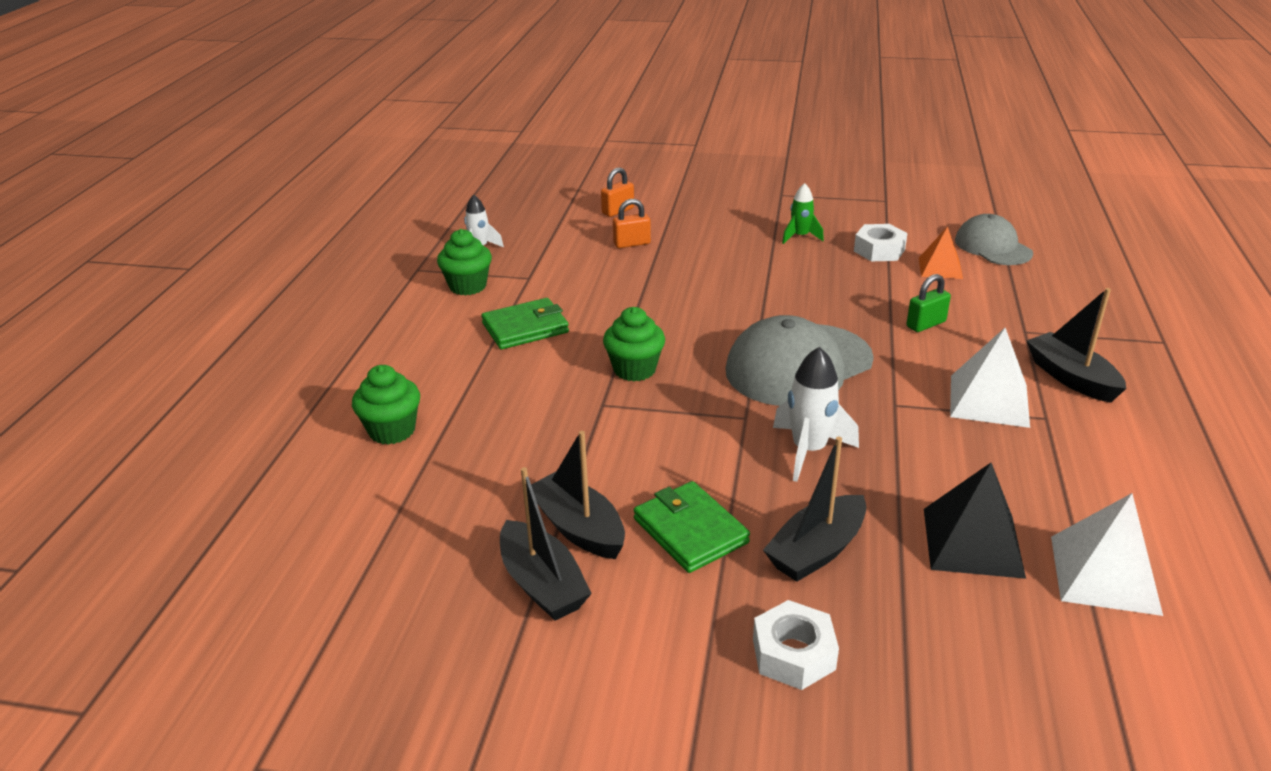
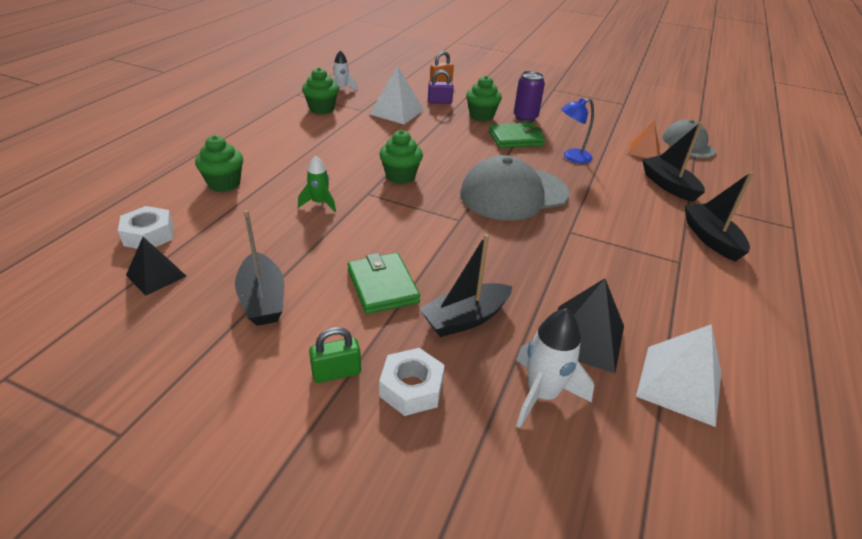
camera: 10 degrees right, 5 degrees up
(376, 583) = (156, 275): none -> black pyramid
(525, 328) = (343, 139): green wallet -> green wallet (516, 138)
(578, 528) = (308, 268): black boat -> black boat (668, 185)
(632, 244) = (439, 102): orange padlock -> purple padlock
(701, 255) = (481, 116): none -> green cupcake
(762, 247) = (525, 118): none -> purple can
(800, 237) = (554, 116): green rocket -> green rocket (319, 203)
(809, 451) = (493, 250): white rocket -> white rocket (542, 394)
(850, 296) = (571, 157): none -> blue lamp
(879, 250) = (605, 133): white nut -> white nut (149, 235)
(926, 324) = (617, 184): green padlock -> green padlock (336, 373)
(989, 400) = (641, 242): white pyramid -> white pyramid (396, 112)

